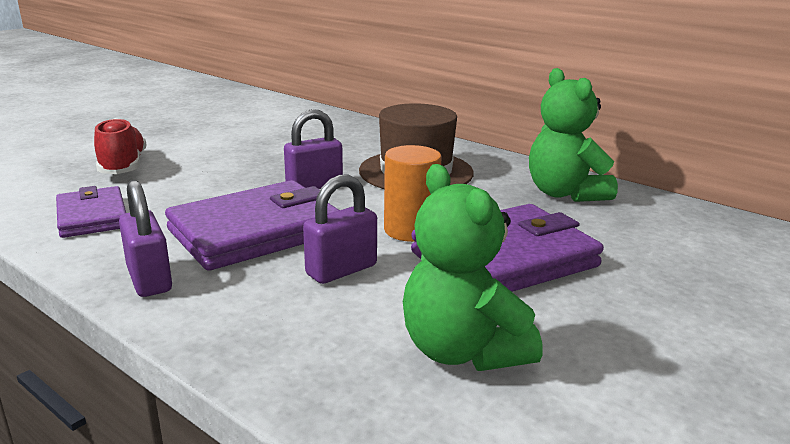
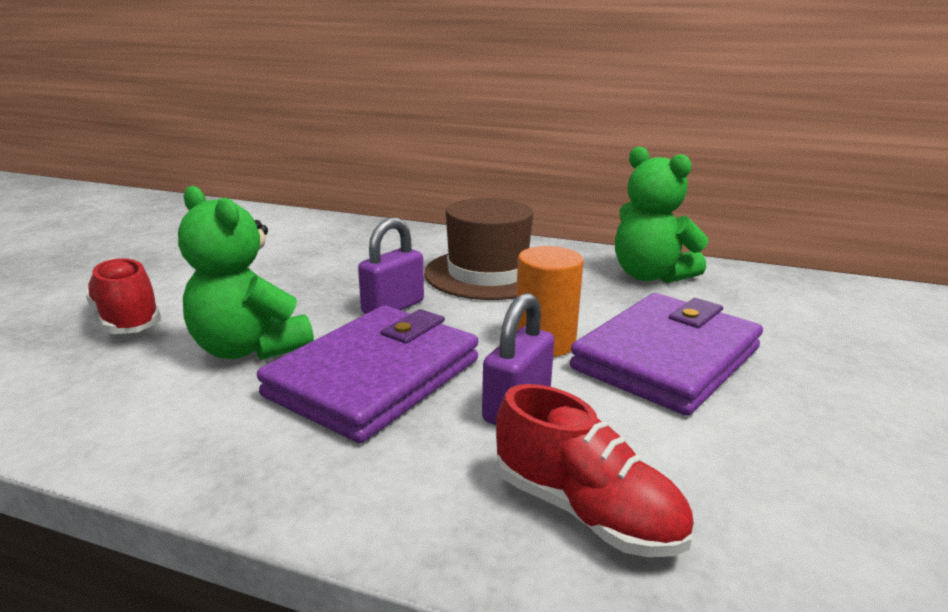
camera: 20 degrees left, 0 degrees up
(92, 216) = (137, 398): purple wallet -> none
(149, 279) = (292, 474): purple padlock -> none
(324, 344) = (585, 511): none -> red shoe
(462, 351) = (733, 479): green teddy bear -> green teddy bear (249, 349)

